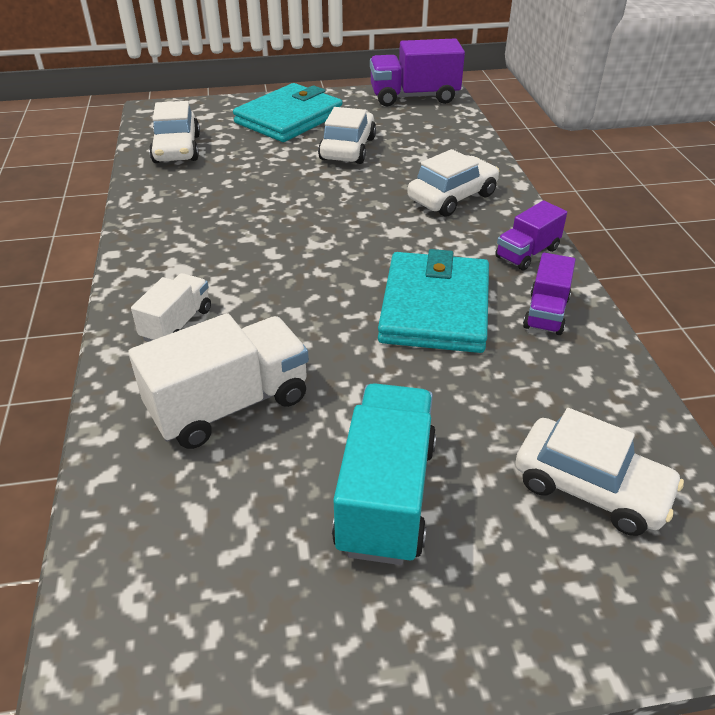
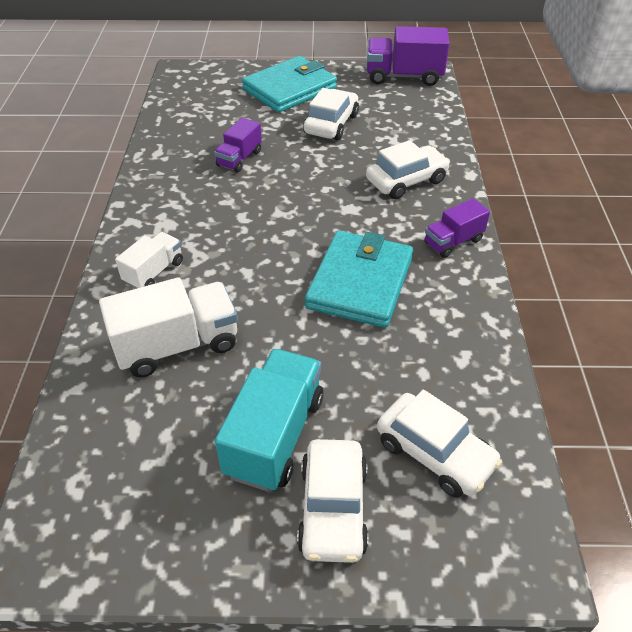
camera: 10 degrees right, 5 degrees up
(177, 149) = (190, 111): white car -> white car (333, 508)
(546, 313) = (450, 299): purple truck -> purple truck (239, 159)

